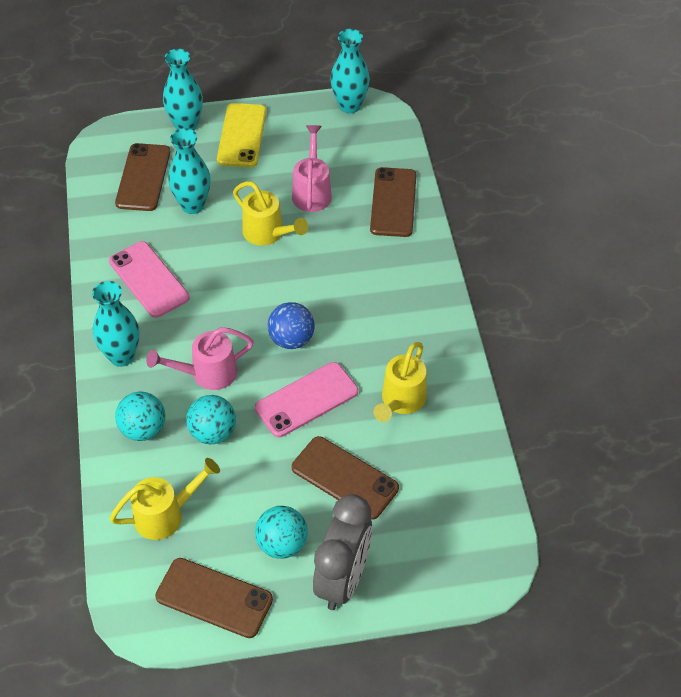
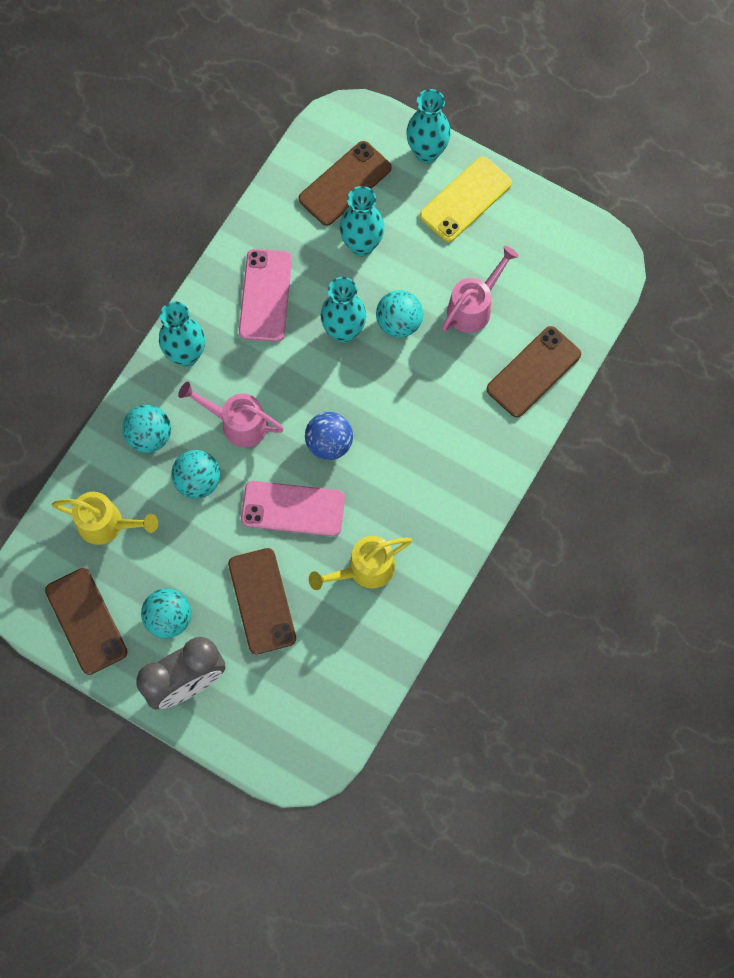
camera: 40 degrees right, 20 degrees up
(267, 234) = (399, 323): yellow watering can -> turquoise ball
(349, 106) = (590, 236): turquoise vase -> turquoise vase (344, 331)

